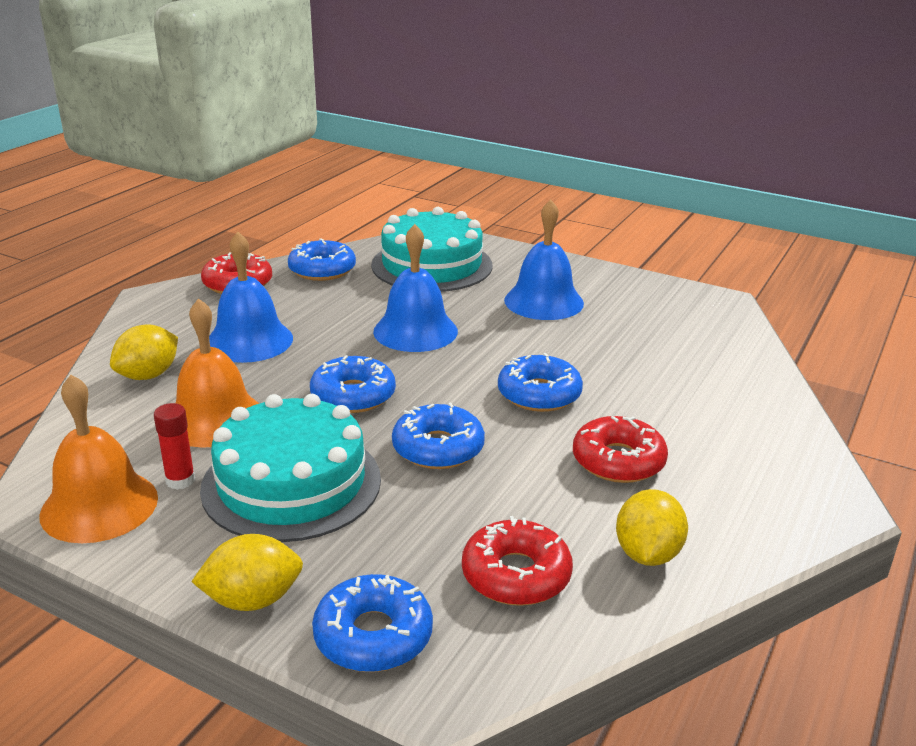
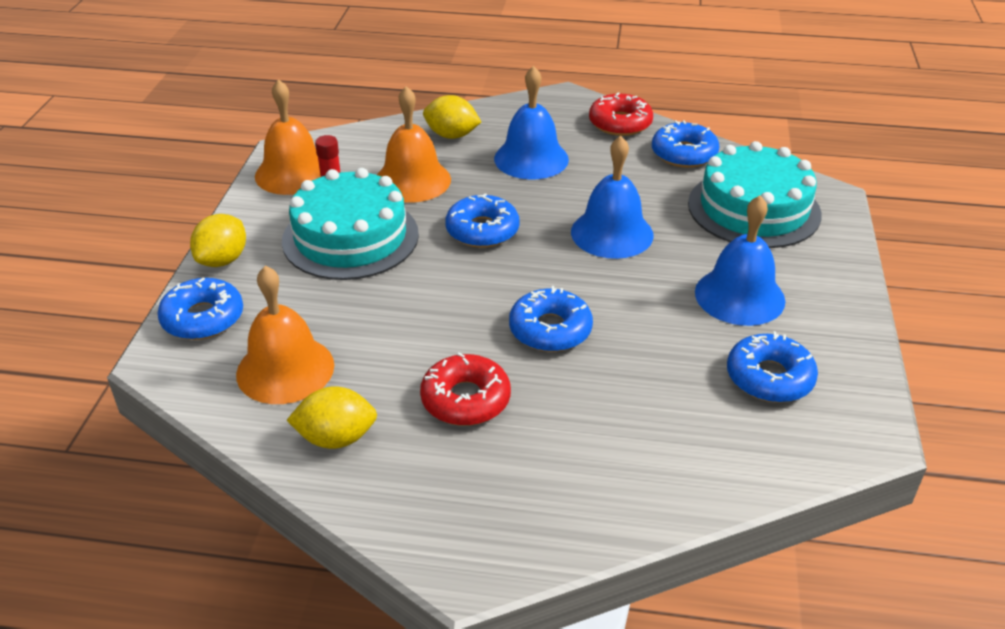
camera: 70 degrees right, 10 degrees up
(252, 600) = (223, 260): yellow lemon -> yellow lemon turned 60 degrees clockwise
(438, 448) = (430, 292): blue donut -> blue donut (769, 377)
(516, 575) = (285, 369): red donut -> orange bell

